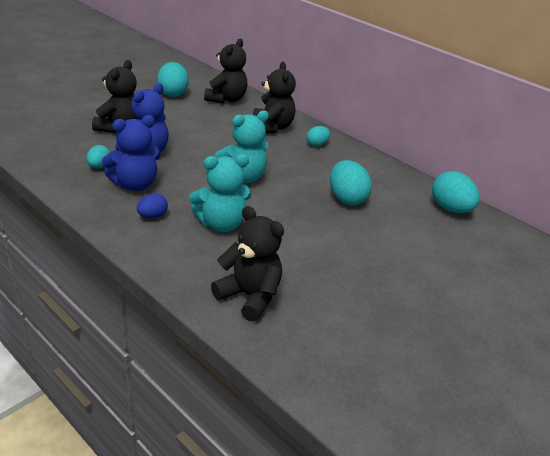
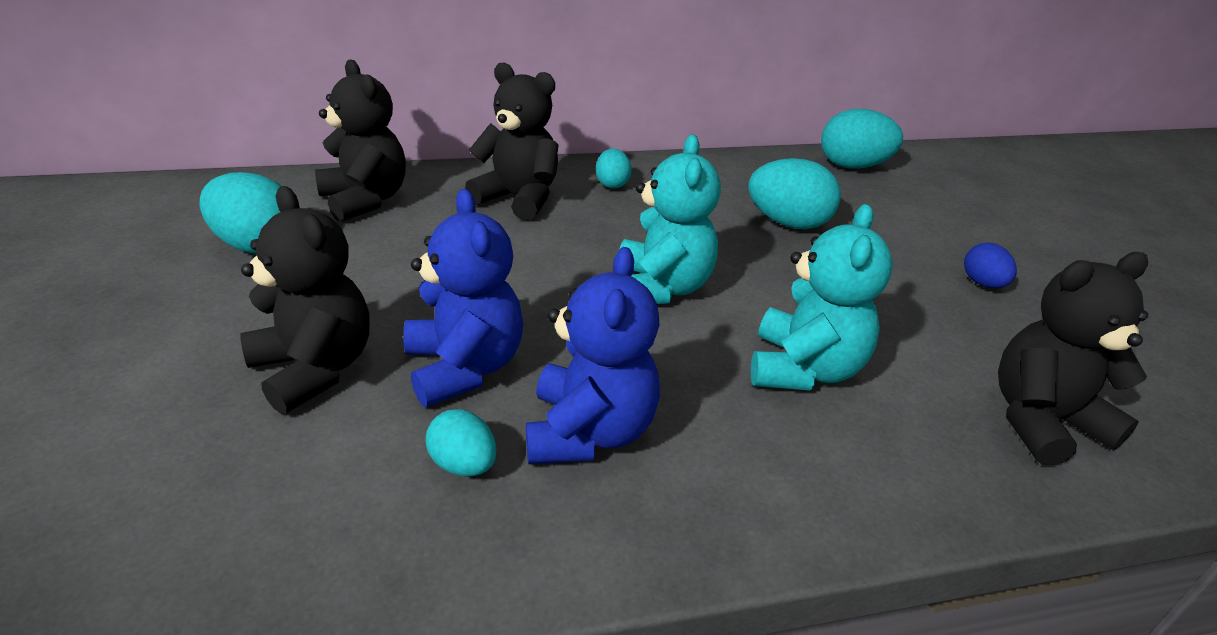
camera: 55 degrees left, 0 degrees up
(152, 216) = (734, 450): blue egg -> blue egg (982, 284)

